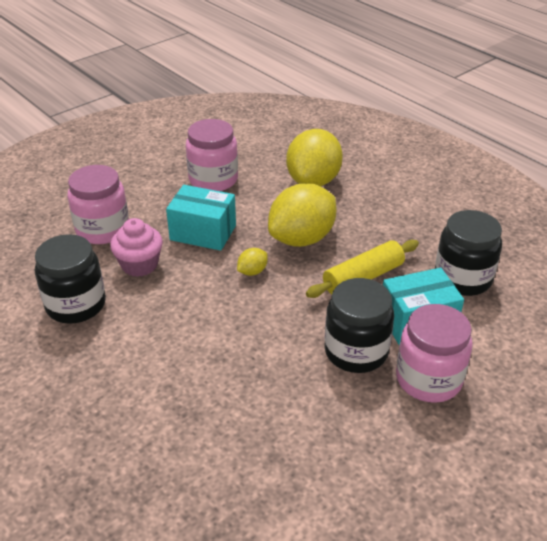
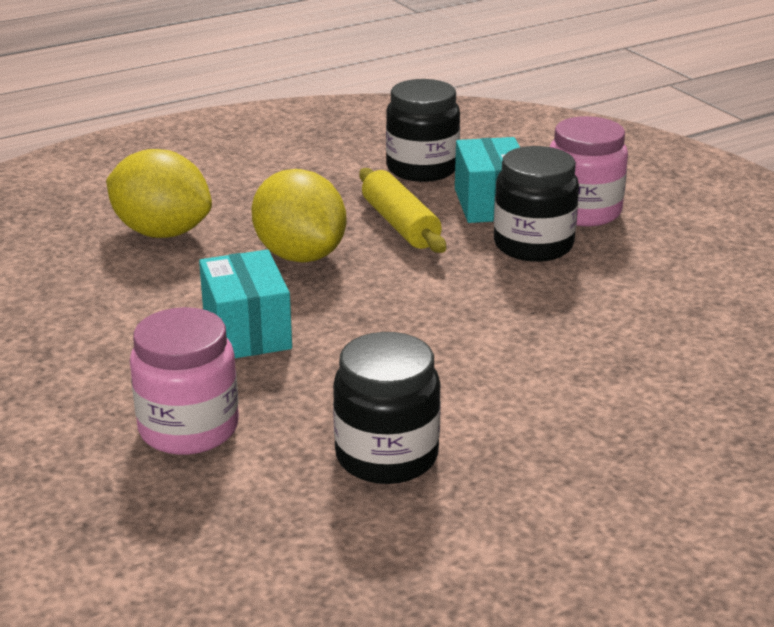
camera: 80 degrees left, 10 degrees down
(139, 265) = (306, 392): pink cupcake -> none
(203, 232) = (247, 331): turquoise box -> turquoise box turned 45 degrees counterclockwise
(213, 180) = (102, 313): pink jar -> none
(252, 271) = (359, 298): yellow lemon -> none

